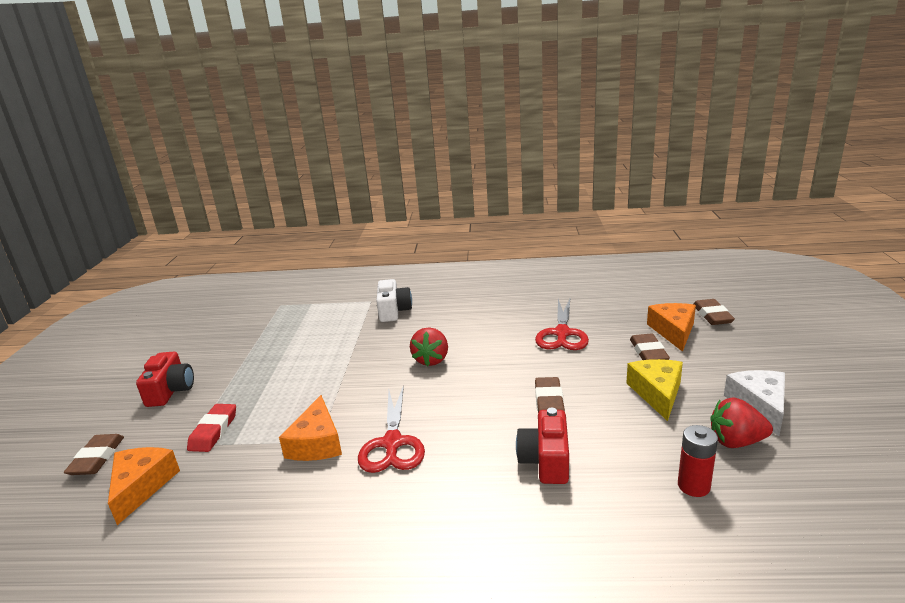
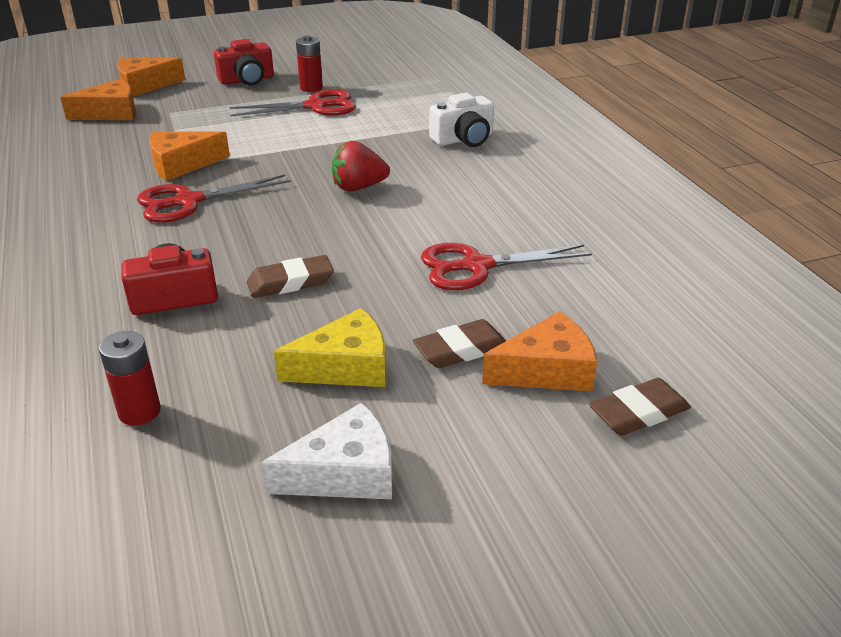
camera: 65 degrees right, 10 degrees up
(97, 458) = (144, 86): brown eraser -> orange cheese
(213, 431) = (190, 116): red eraser -> none
(232, 359) = (311, 88): none -> red battery
(273, 361) = (315, 106): none -> red scissors
(736, 442) = (242, 448): red strawberry -> none

